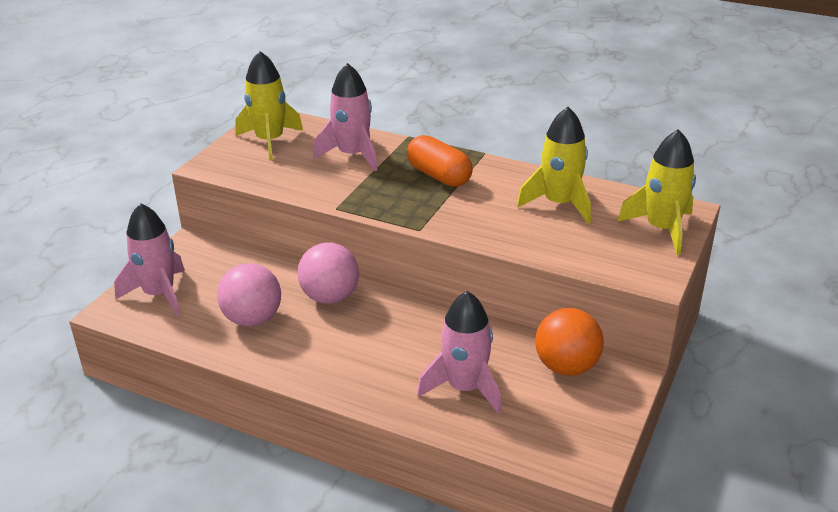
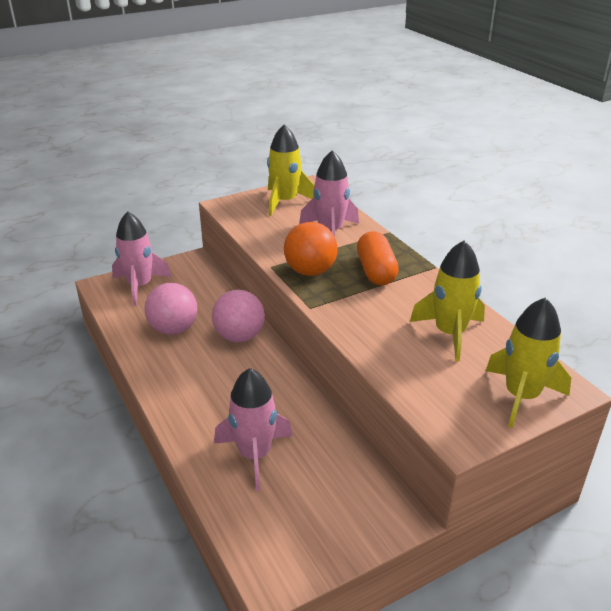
camera: 35 degrees right, 0 degrees up
(566, 366) = (353, 481): orange ball -> orange ball (310, 271)

